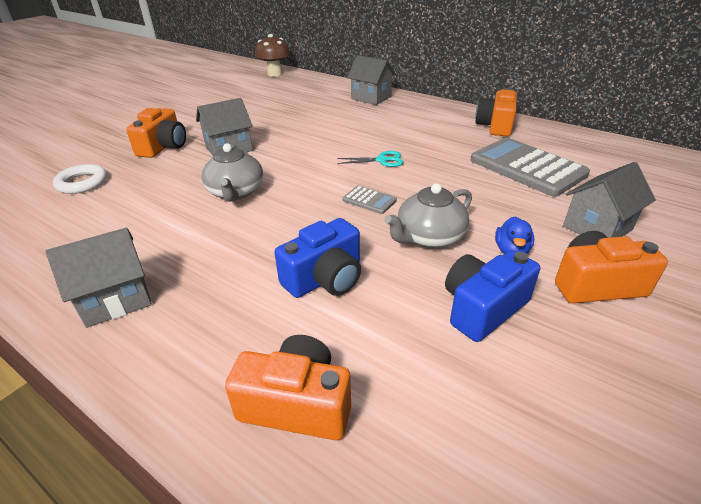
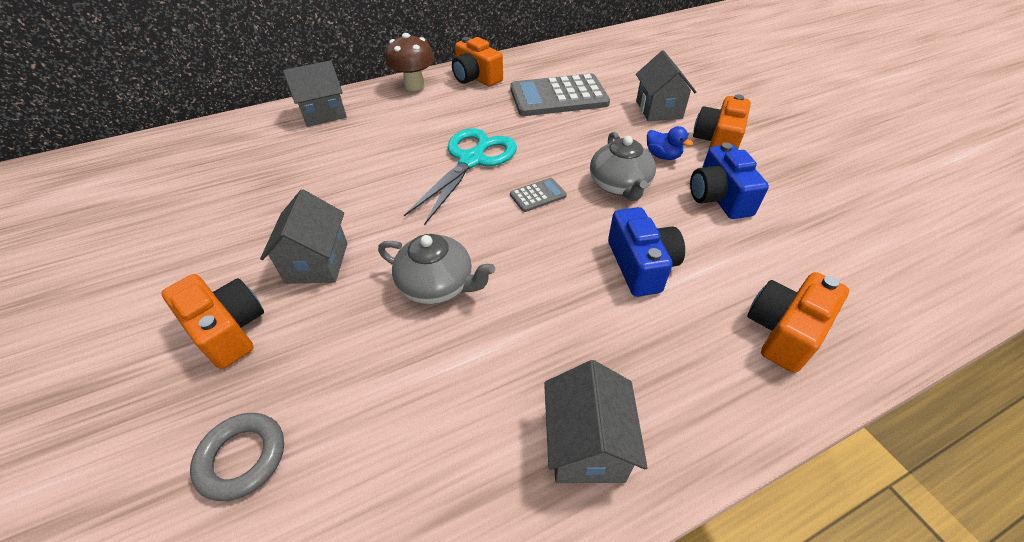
camera: 60 degrees left, 10 degrees up
(82, 183) = (242, 458): white ring -> grey ring
(274, 74) = (130, 155): brown mushroom -> brown mushroom (414, 85)
(382, 160) = (472, 160): turquoise scissors -> turquoise scissors, size x2.04

